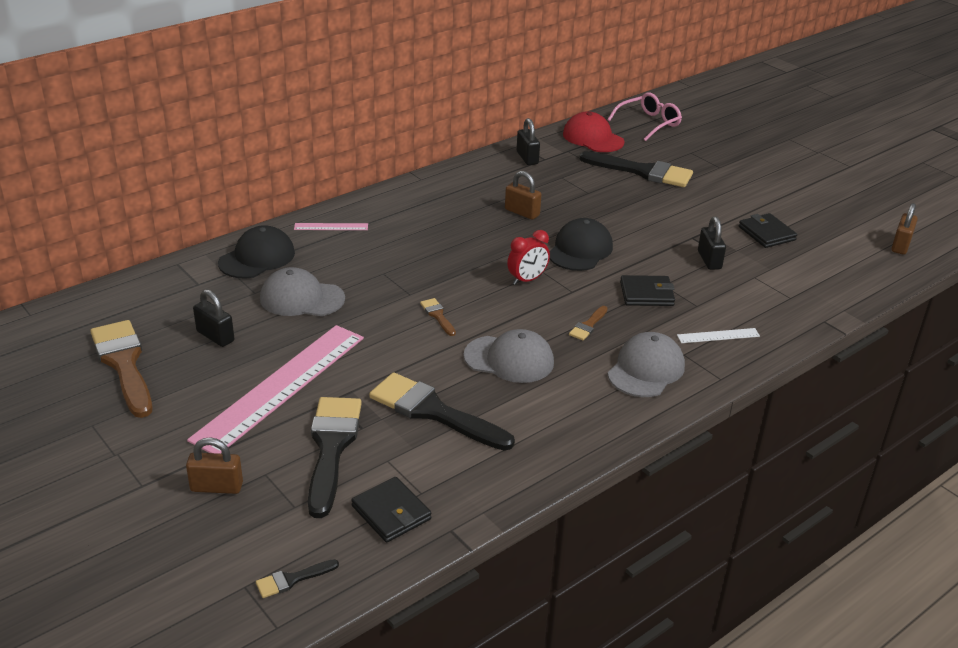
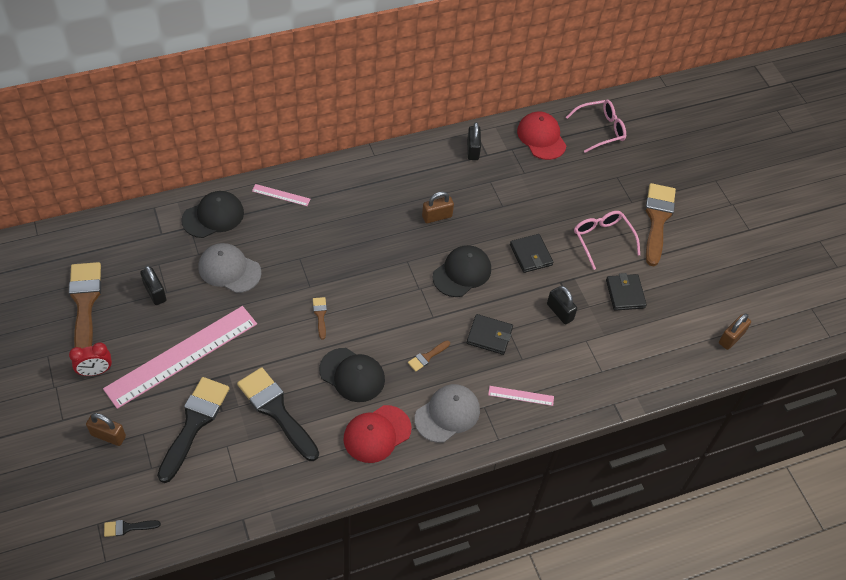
camera: 15 degrees right, 20 degrees up
(391, 513) = (210, 492): black wallet -> black wallet (531, 255)
(509, 359) = (352, 375): grey cap -> black cap
(522, 212) = (437, 216): brown padlock -> brown padlock turned 75 degrees counterclockwise
(527, 280) = (404, 295): red clock -> red clock (95, 371)
(574, 406) = (377, 434): none -> red cap
(642, 171) = (562, 191): black brush -> none
(709, 260) = (560, 312): black padlock -> black padlock turned 45 degrees counterclockwise
(711, 198) = (602, 239): none -> pink glasses
(718, 336) = (521, 395): white ruler -> pink ruler
(755, 175) = (657, 219): none -> brown brush

